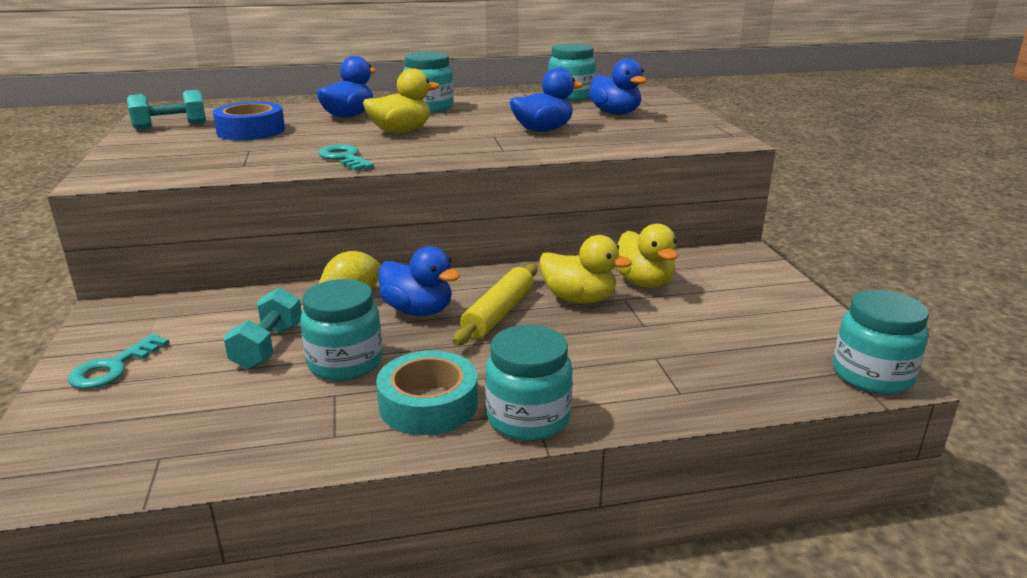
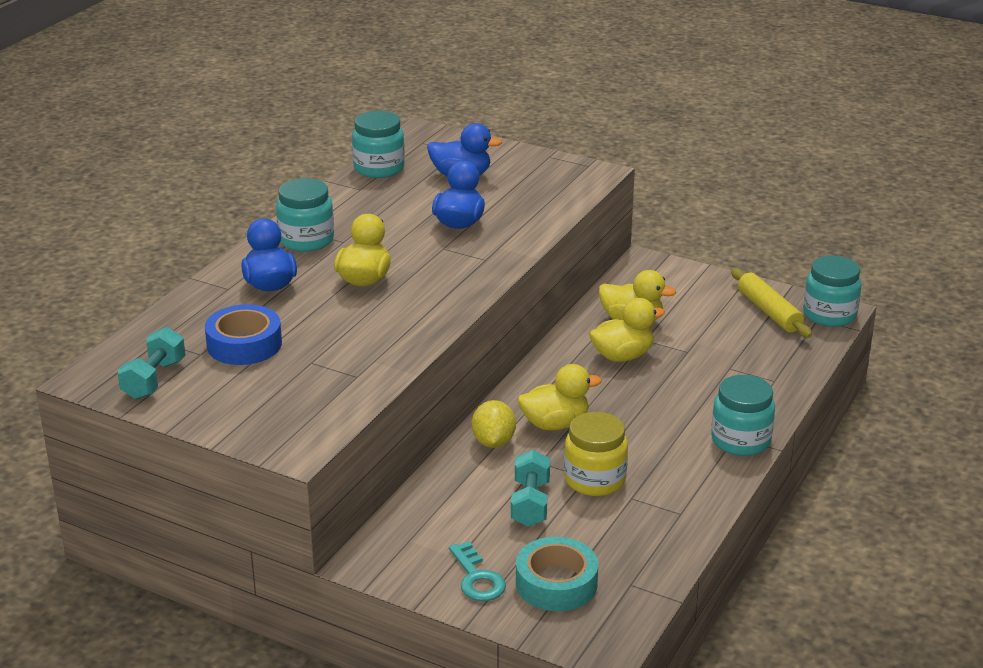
camera: 50 degrees left, 5 degrees up
(268, 347) = (530, 503): turquoise dumbbell -> turquoise dumbbell turned 45 degrees clockwise
(344, 158) = (405, 328): turquoise key -> none
(345, 363) = (595, 480): turquoise jar -> yellow jar
(418, 311) = (555, 424): blue duck -> yellow duck
(428, 404) = (685, 468): turquoise tape -> turquoise tape (556, 583)
(499, 313) = (602, 395): yellow rolling pin -> yellow rolling pin (769, 311)

